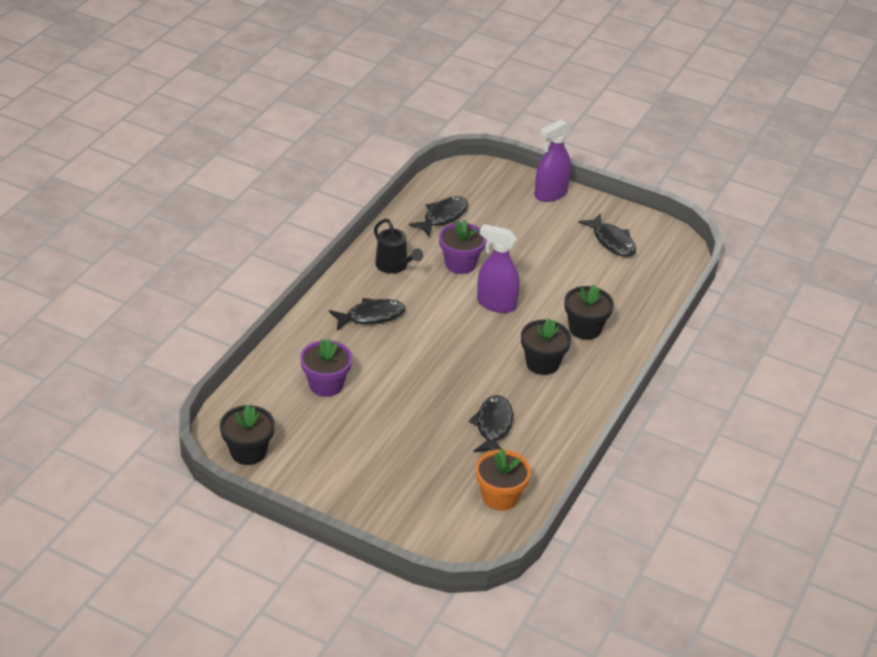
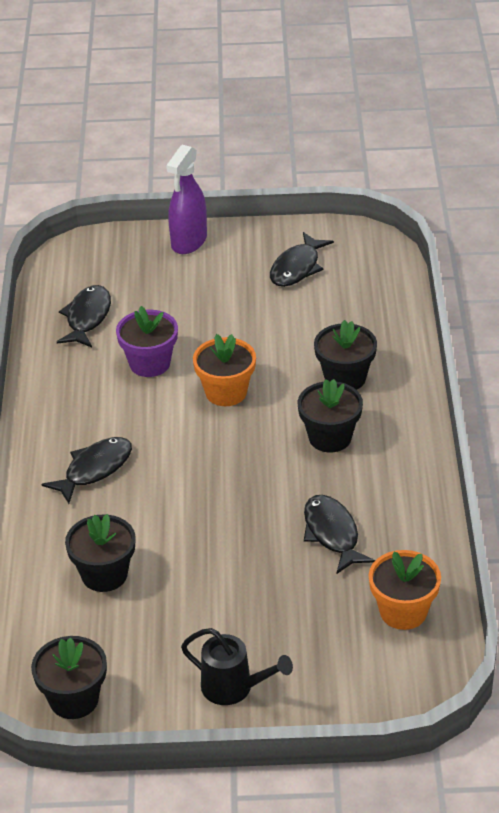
camera: 25 degrees left, 0 degrees up
(326, 385) = (104, 574): purple flower pot -> black flower pot
(394, 266) = (76, 399): black watering can -> black watering can (234, 688)
(496, 304) = (226, 392): purple spray bottle -> orange flower pot
(611, 241) = (297, 268): black fish -> black fish turned 90 degrees clockwise

